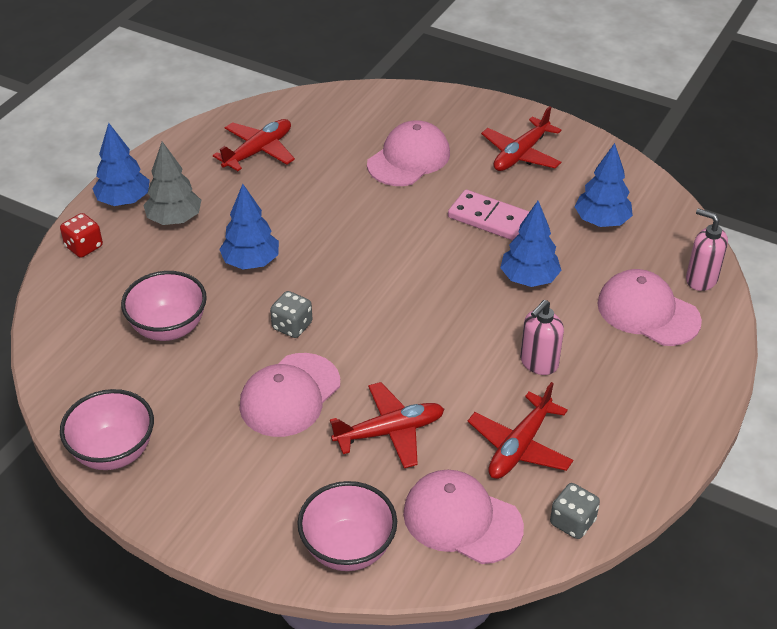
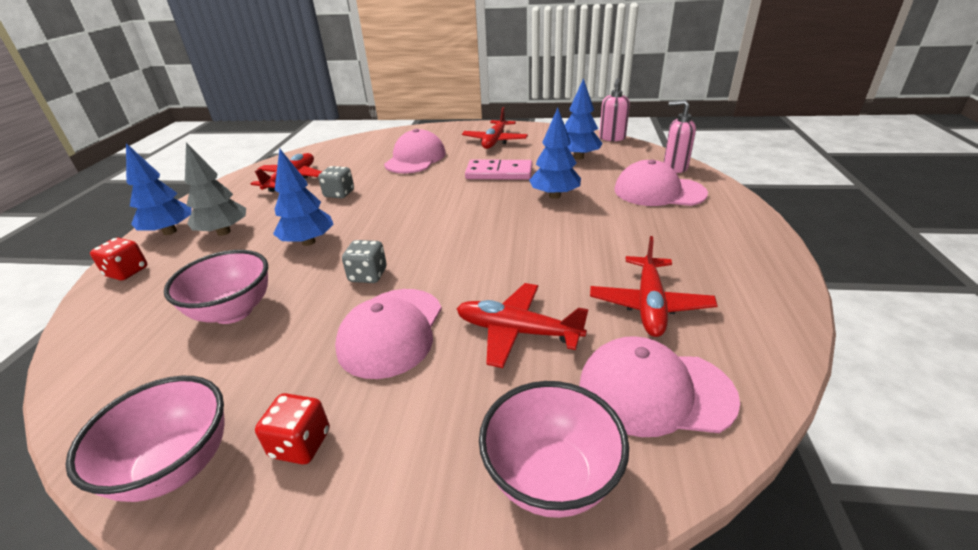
camera: 20 degrees left, 10 degrees down
(195, 466) = (301, 444): none -> red dice
(390, 432) = (517, 331): red plane -> red plane turned 120 degrees counterclockwise
(538, 363) = (608, 241): pink soap dispenser -> pink soap dispenser (612, 138)
(572, 522) = (761, 353): grey dice -> grey dice (339, 194)

